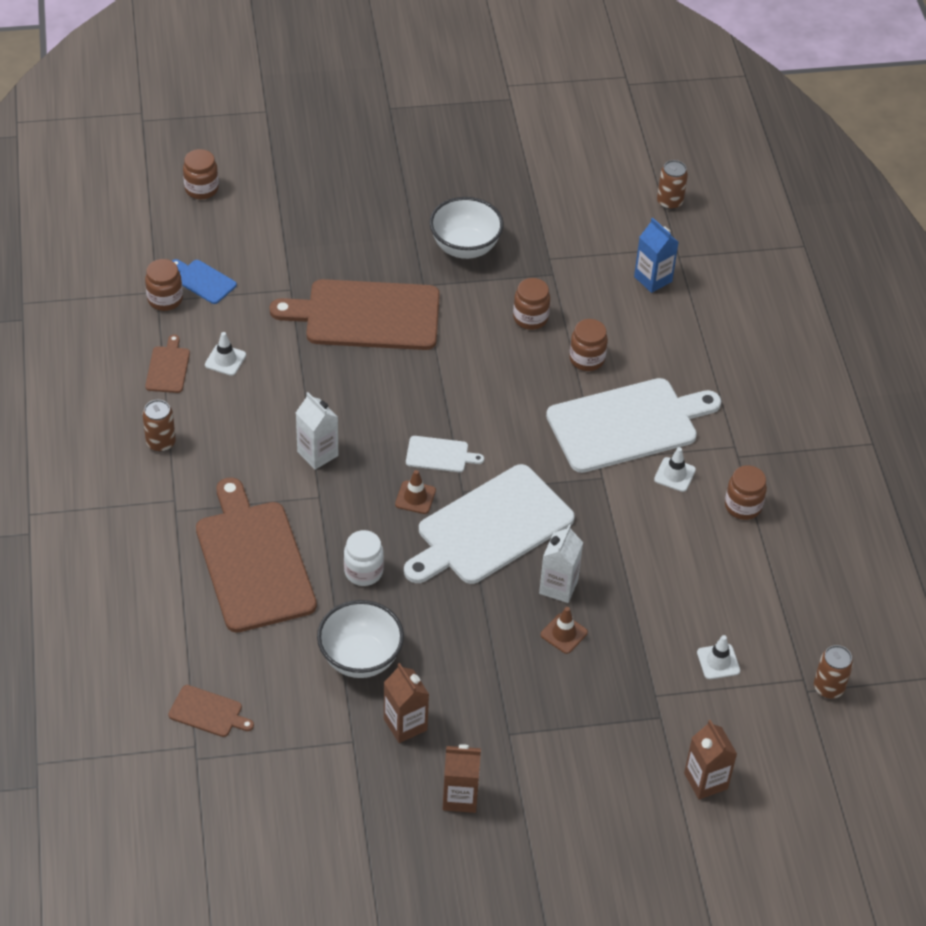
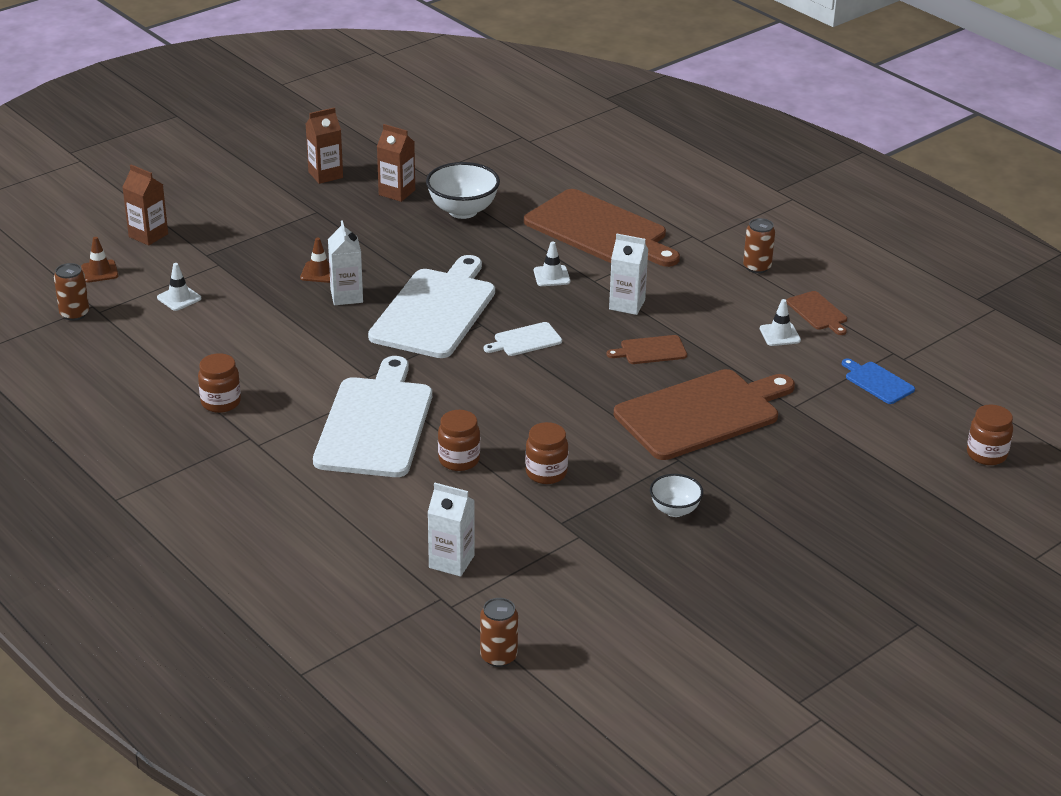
camera: 150 degrees right, 15 degrees down
(165, 299) = (888, 356): brown jar -> none
(203, 281) = (877, 382): blue cutting board -> blue cutting board turned 135 degrees counterclockwise
(208, 712) = (539, 156): brown cutting board -> brown cutting board (650, 350)
(363, 572) = (510, 253): white jar -> none
(415, 497) = (517, 307): brown traffic cone -> brown traffic cone (99, 271)
(465, 247) = (675, 510): white bowl -> white bowl, size x0.59
(627, 424) = (375, 423): white cutting board -> white cutting board turned 150 degrees clockwise
(653, 279) = (451, 562): blue carton -> white carton
(674, 475) = (302, 402): white traffic cone -> white traffic cone (551, 276)

